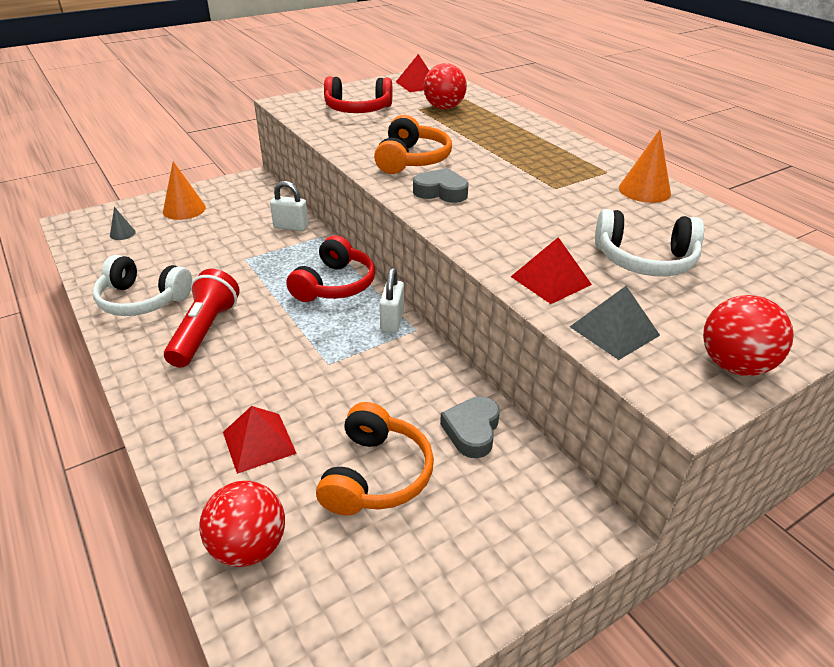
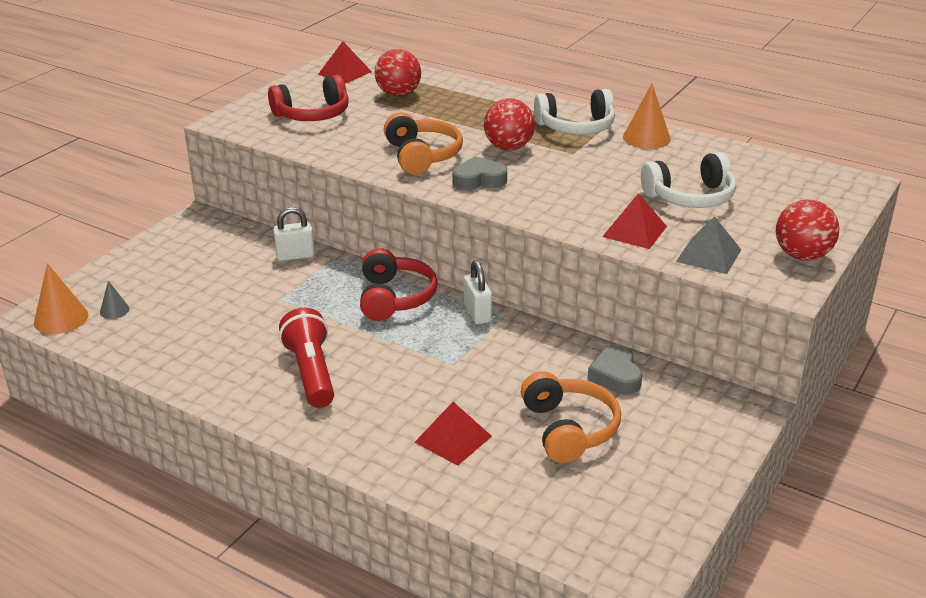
camera: 25 degrees left, 5 degrees down
(142, 300) = (215, 365): white headphones -> white headphones (576, 127)
(184, 209) = (156, 268): orange cone -> orange cone (61, 318)
(249, 546) = (516, 506): red ball -> red ball (508, 147)

